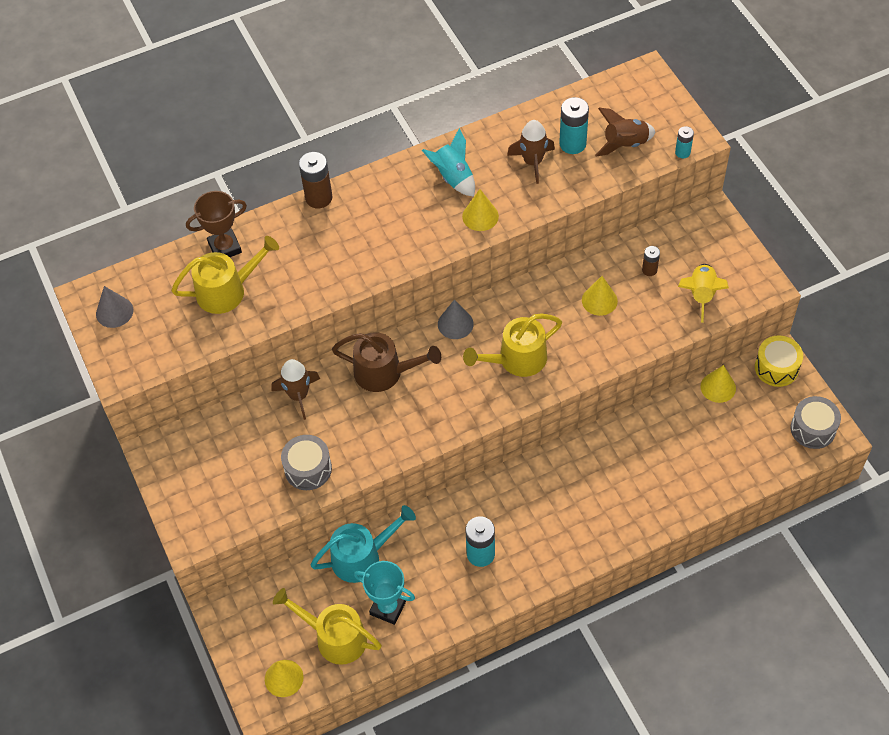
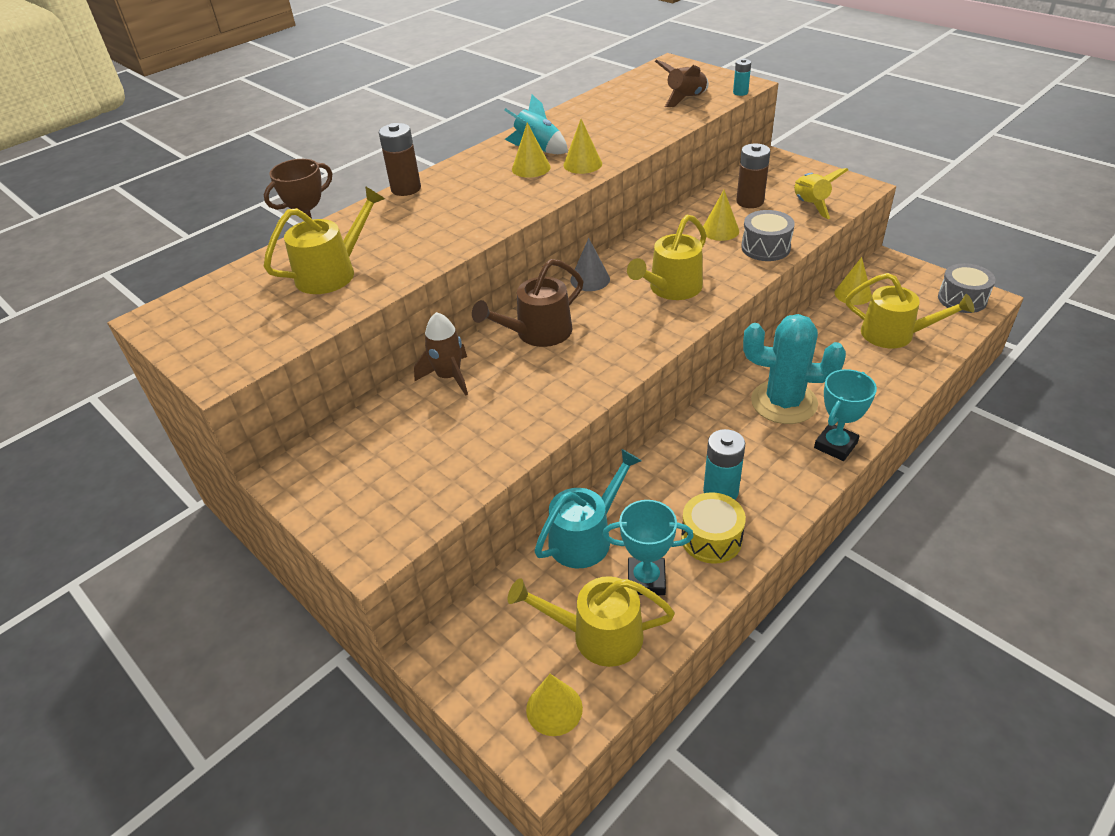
camera: 20 degrees left, 15 degrees down
(114, 312) = (194, 322): grey cone -> none
(308, 469) = (493, 437): grey drum -> grey drum (765, 248)
(385, 372) = (537, 333): brown watering can -> brown watering can turned 150 degrees clockwise
(434, 205) = (531, 168): none -> yellow cone
(532, 162) = (608, 124): brown rocket -> none
(572, 144) = (637, 108): turquoise battery -> none
(580, 487) = (784, 402): none -> turquoise cactus
(594, 544) = (835, 445): none -> turquoise trophy
(649, 270) = (750, 201): brown battery -> brown battery, size x1.76
(722, 448) = (895, 334): none -> yellow watering can
(776, 368) = (892, 268): yellow drum -> yellow drum (711, 539)

